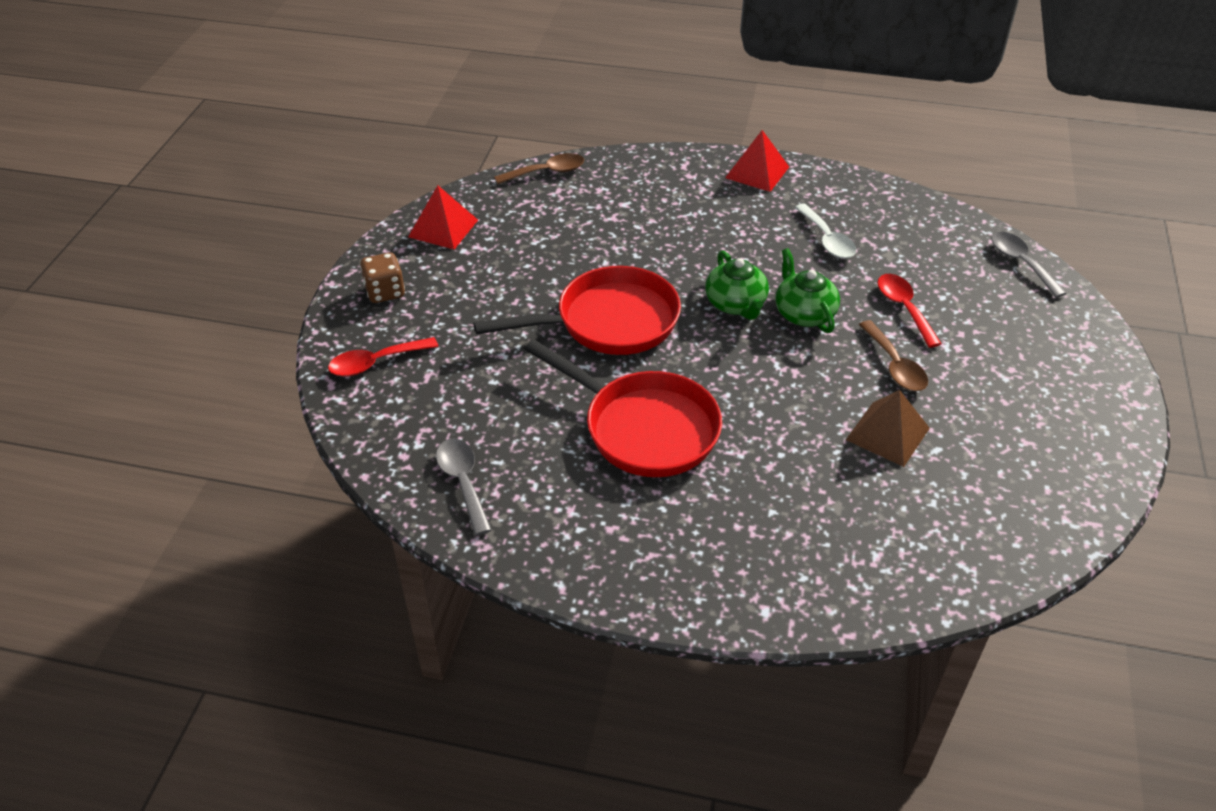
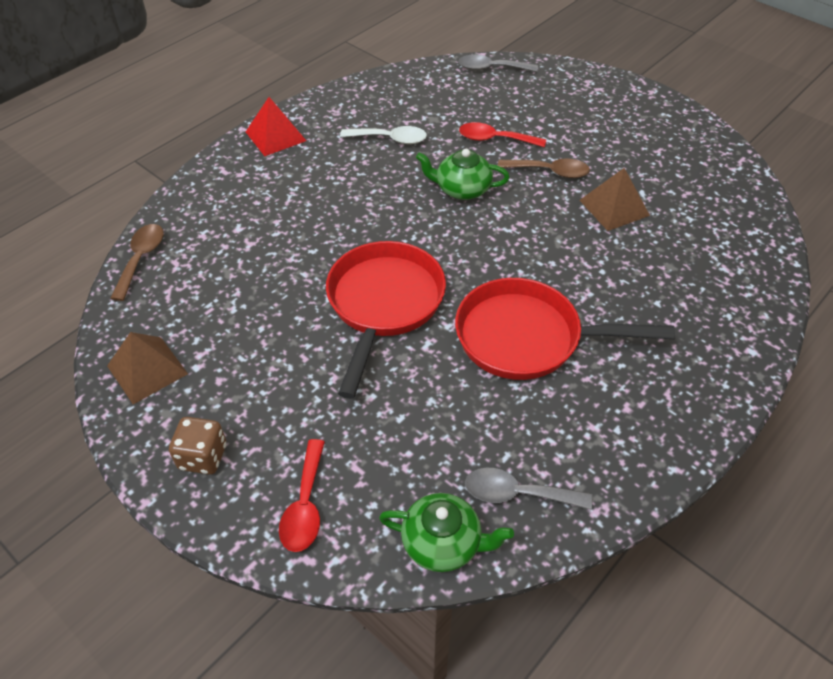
camera: 60 degrees left, 5 degrees up
(443, 228) = (147, 369): red pyramid -> brown pyramid
(644, 428) = (527, 337): red pan -> red pan turned 150 degrees counterclockwise
(736, 304) = (423, 220): green teapot -> green teapot (443, 543)

